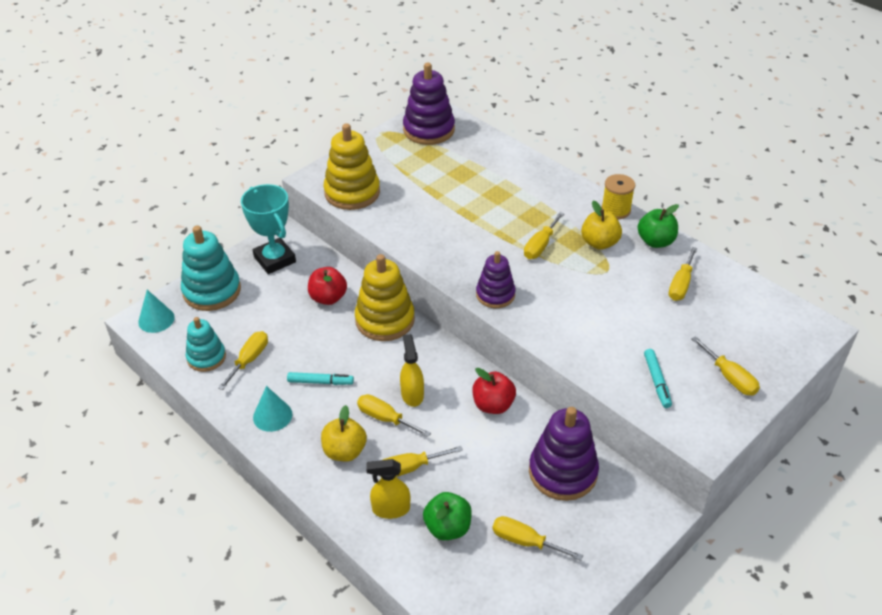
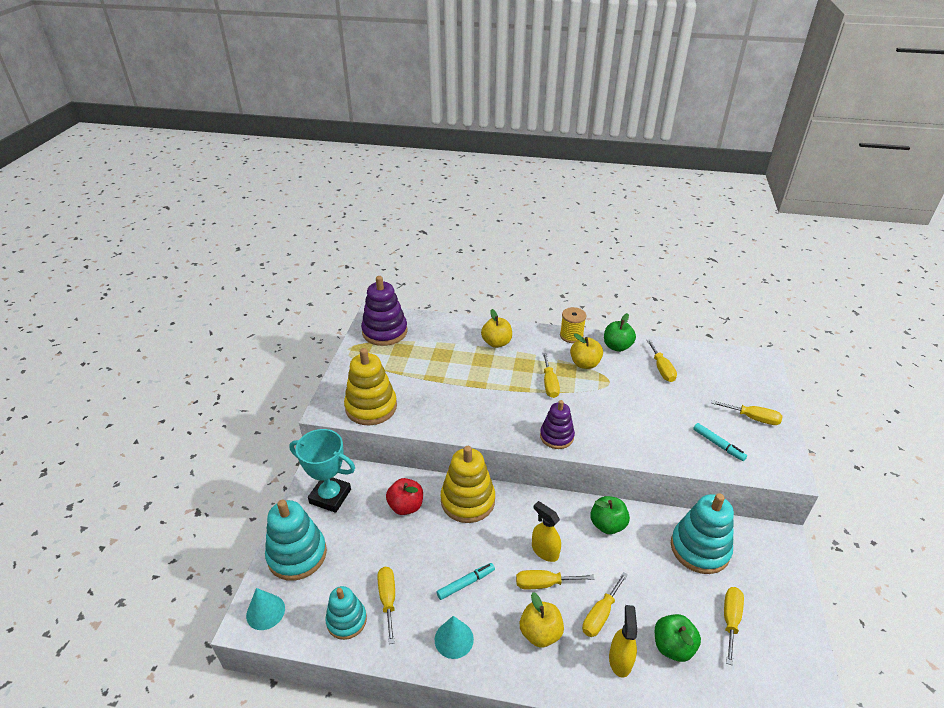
camera: 35 degrees left, 5 degrees down
(390, 509) = (620, 660): yellow spray bottle -> yellow spray bottle turned 135 degrees clockwise
(493, 405) = (607, 525): red apple -> green apple
(525, 541) = (730, 620): yellow screwdriver -> yellow screwdriver turned 120 degrees clockwise
(528, 184) = (496, 343): none -> yellow apple
(562, 472) = (699, 548): purple stacking toy -> turquoise stacking toy

